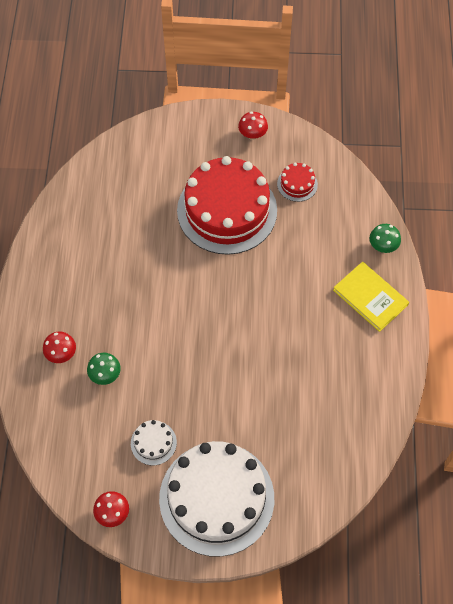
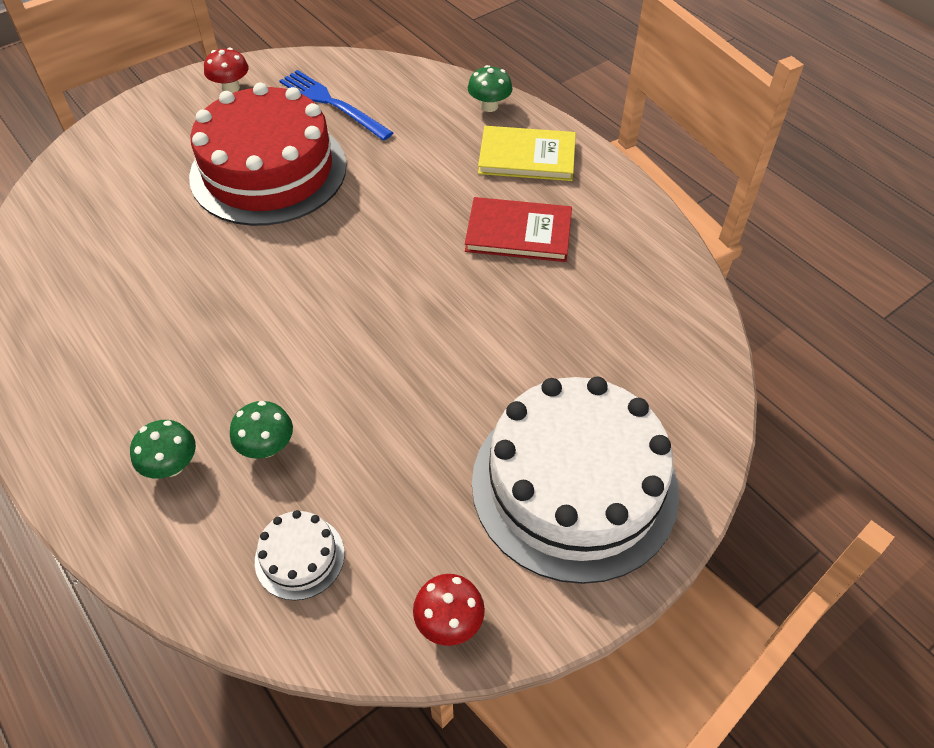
camera: 40 degrees left, 10 degrees down
(61, 354) = (172, 465): red mushroom -> green mushroom
(153, 443) = (419, 482): white cake -> white cake (299, 557)
(297, 184) = (332, 104): red cake -> blue fork
(319, 344) = (518, 232): none -> red book

